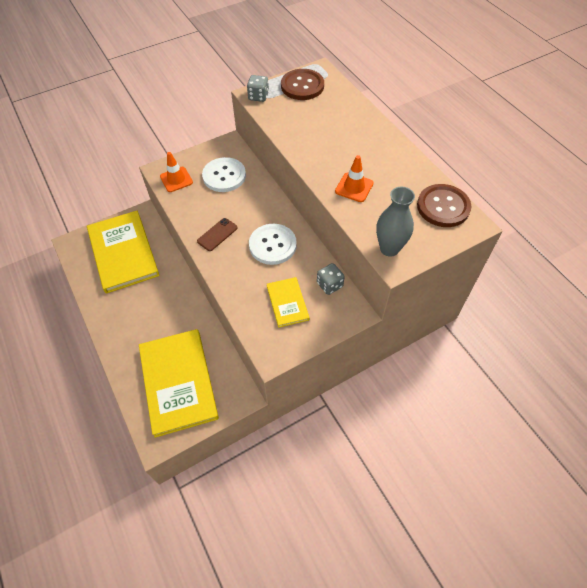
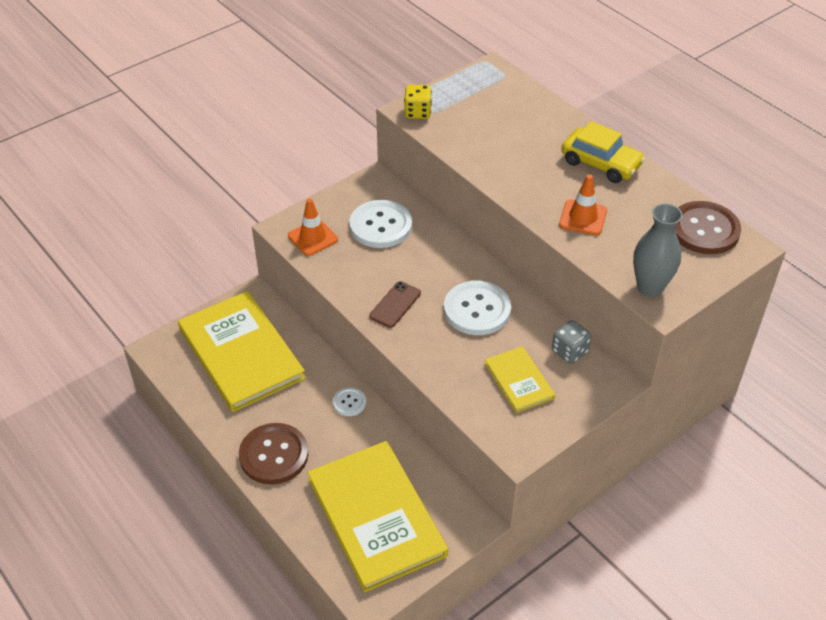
camera: 10 degrees left, 10 degrees down
(183, 297) = (349, 402): none -> white button
(258, 96) = (417, 112): grey dice -> yellow dice
(302, 86) = (474, 93): brown button -> brown button (274, 455)
(379, 147) = (601, 163): none -> yellow car

